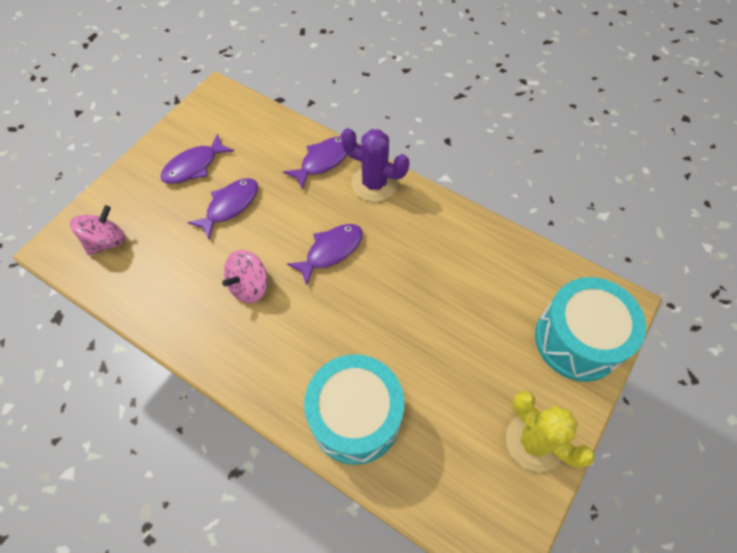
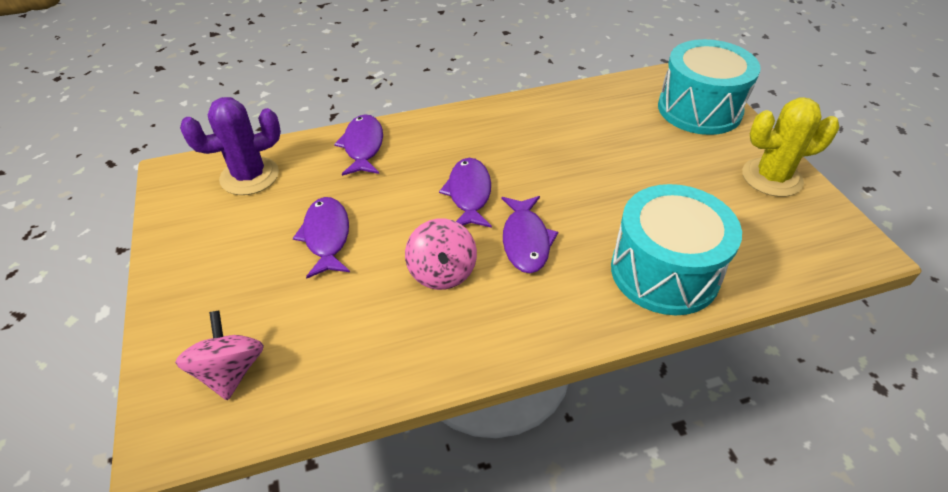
camera: 50 degrees left, 15 degrees down
(194, 166) = (237, 238): purple fish -> purple fish (525, 241)
(374, 183) = (430, 130): purple cactus -> purple cactus (249, 176)

